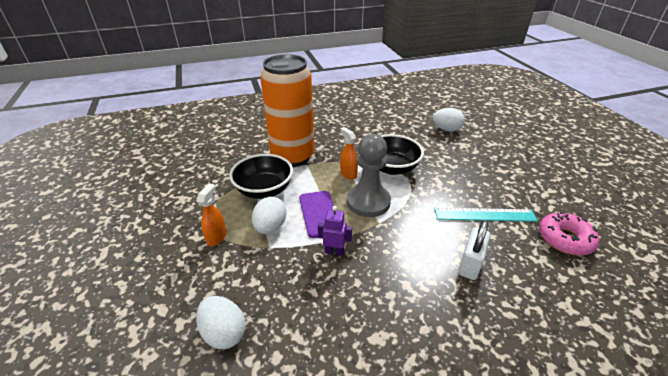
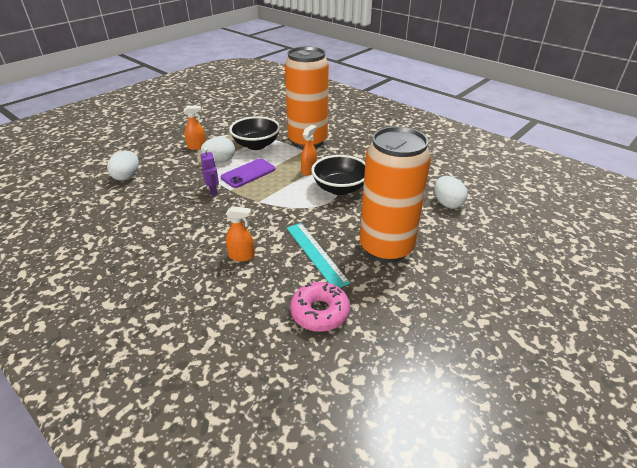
camera: 60 degrees right, 0 degrees up
(368, 202) = (280, 189): grey pawn -> none
(470, 264) = (242, 256): white padlock -> orange spray bottle
(490, 176) = (386, 248): none -> orange can

